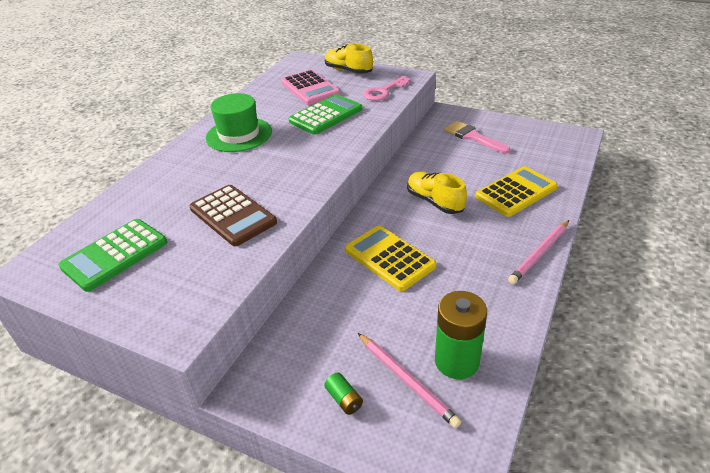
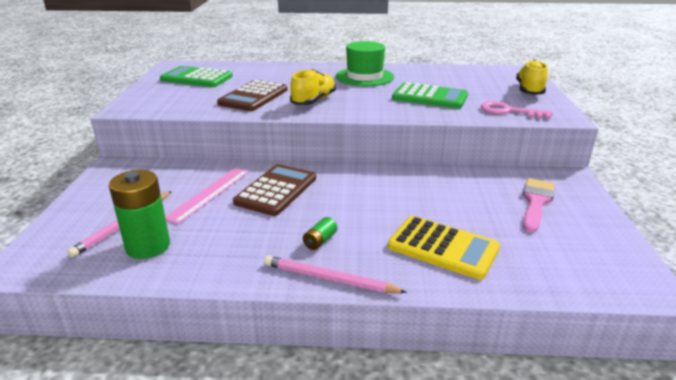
camera: 65 degrees right, 10 degrees down
(310, 88) = (471, 83): pink calculator -> none
(344, 399) = (104, 202): green battery -> green battery (320, 241)
(372, 306) = (209, 194): none -> pink ruler
(389, 258) = (276, 190): yellow calculator -> brown calculator
(435, 202) = (381, 198): yellow shoe -> yellow shoe (314, 101)

